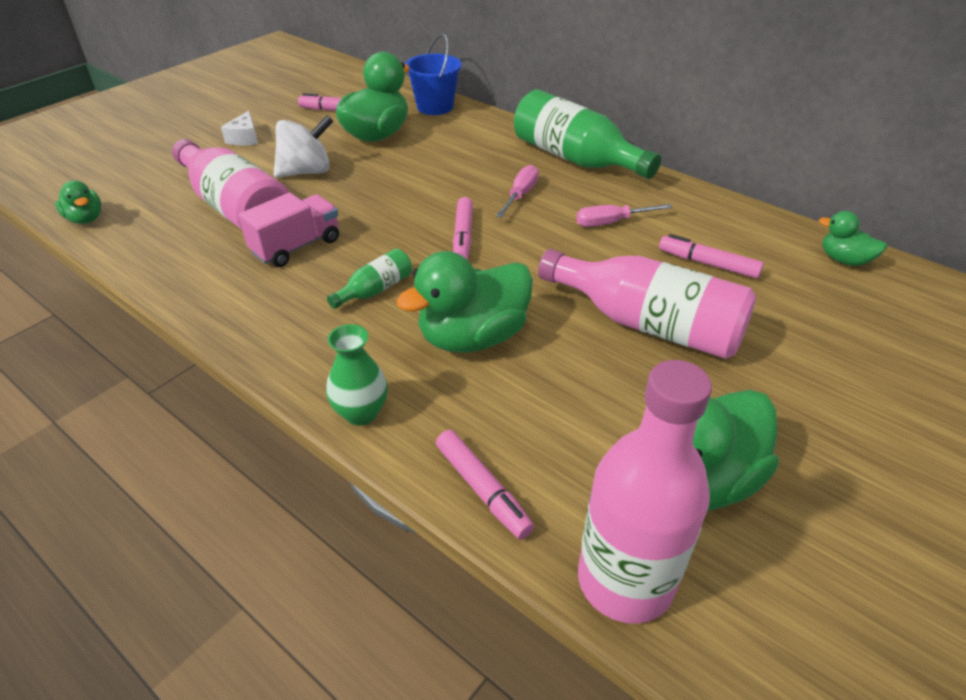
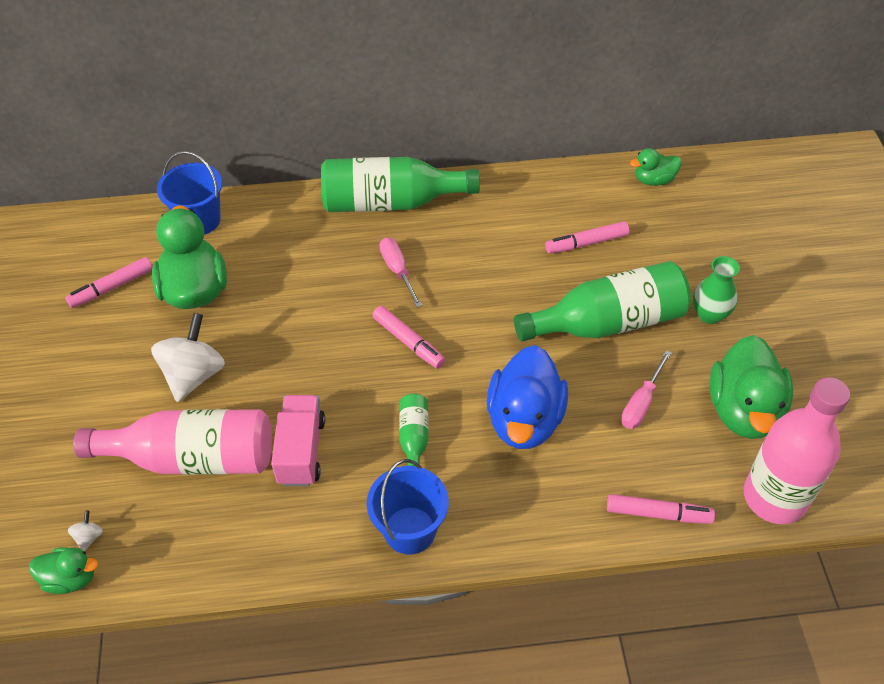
camera: 45 degrees left, 10 degrees up
(126, 207) = (89, 537): none -> white spinning top
(245, 138) = (74, 382): white cheese -> none
(281, 339) = (409, 530): none -> blue bucket
(361, 413) = (534, 532): green vase -> green vase (709, 314)
(472, 337) = (524, 420): green duck -> blue duck
(611, 222) = (490, 250): pink screwdriver -> pink screwdriver (641, 403)
(648, 324) = (608, 322): pink bottle -> green bottle

